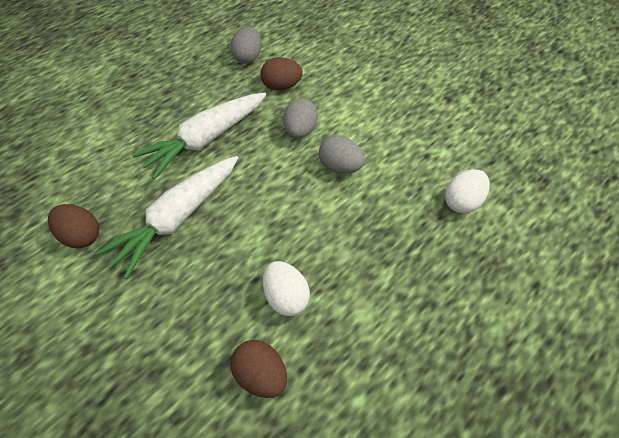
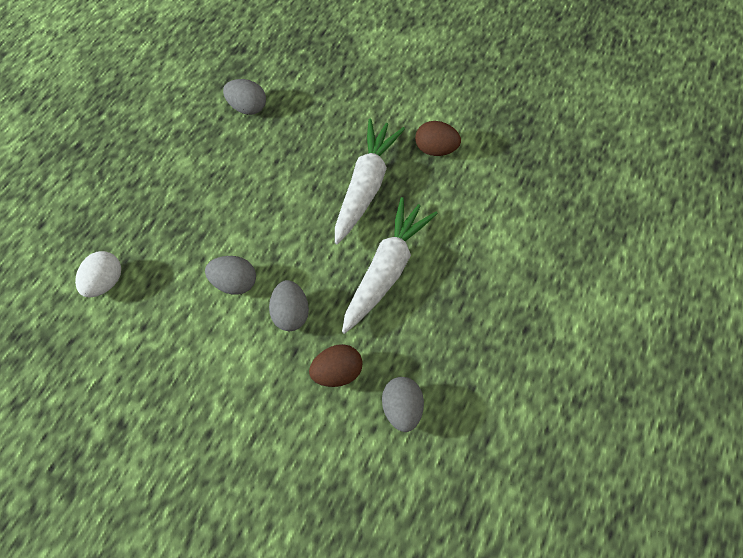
camera: 160 degrees right, 5 degrees up
(261, 374) = (247, 107): brown egg -> grey egg
(286, 296) = (247, 156): white egg -> none

